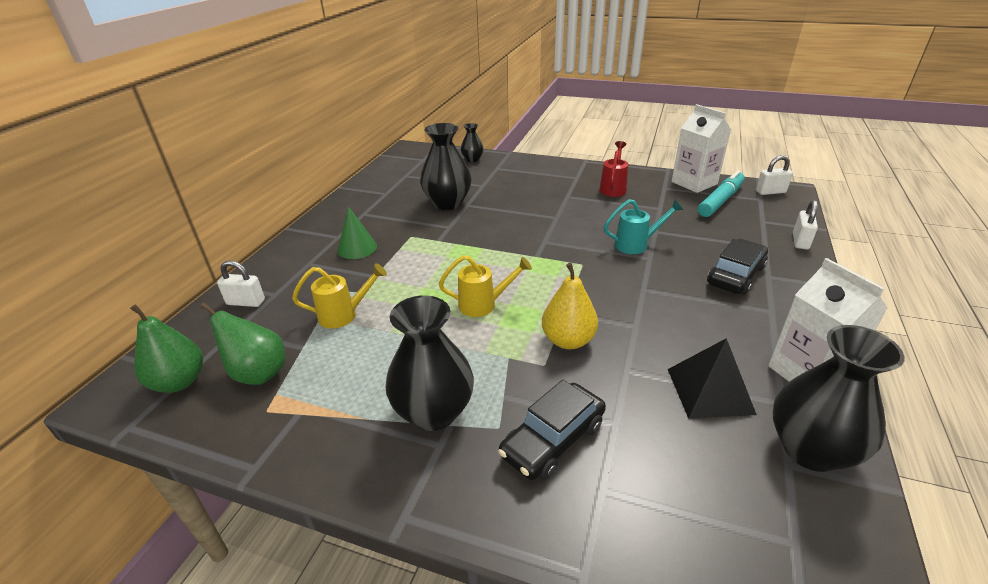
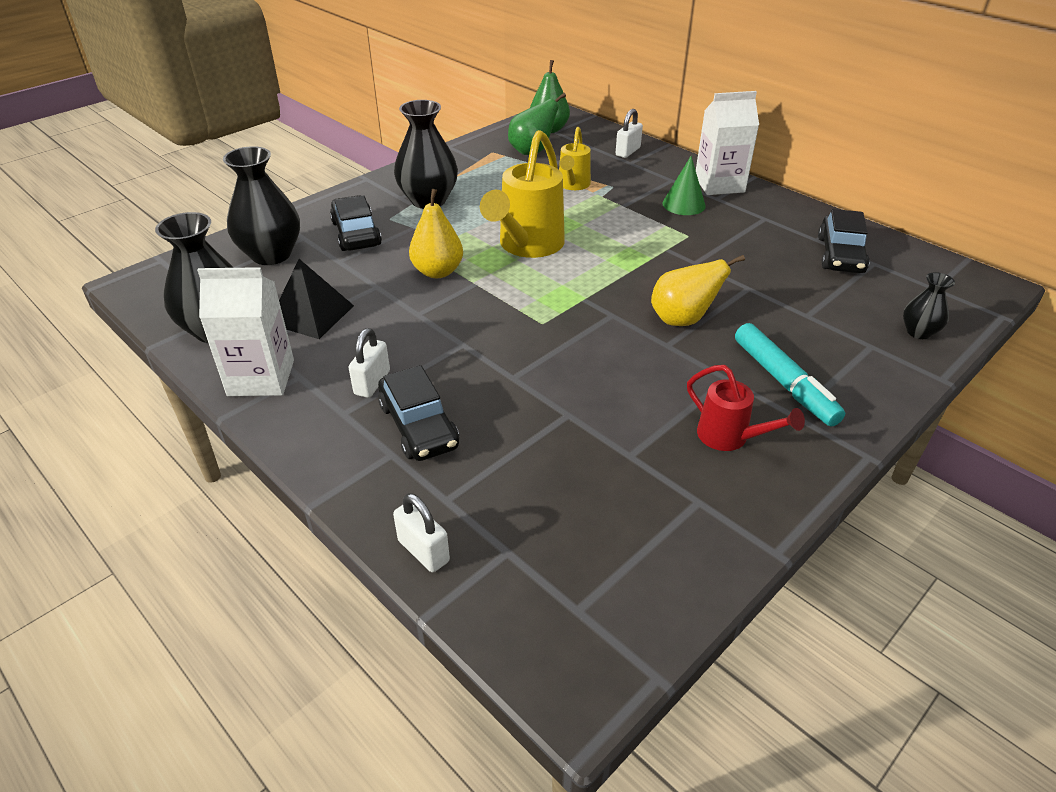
camera: 115 degrees right, 5 degrees up
(402, 184) = (840, 255): none -> black car
(448, 203) = (761, 275): black vase -> black vase (271, 255)
(483, 304) = (527, 246): yellow watering can -> yellow watering can, size x1.77
(525, 217) = (683, 320): none -> yellow pear
(636, 245) = (548, 380): turquoise watering can -> none
(694, 183) = (696, 555): white carton -> white carton (719, 184)
(720, 200) = (607, 545): turquoise marker -> turquoise marker (784, 382)
(770, 192) = (593, 651): white padlock -> white padlock (372, 383)

